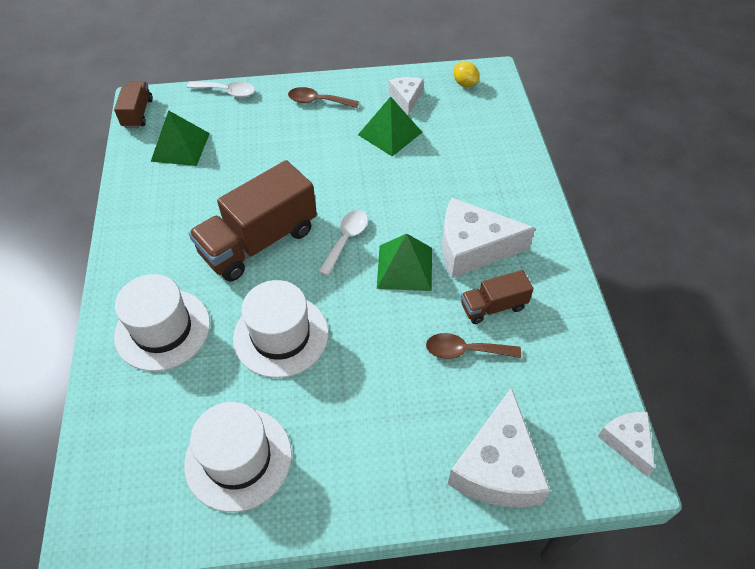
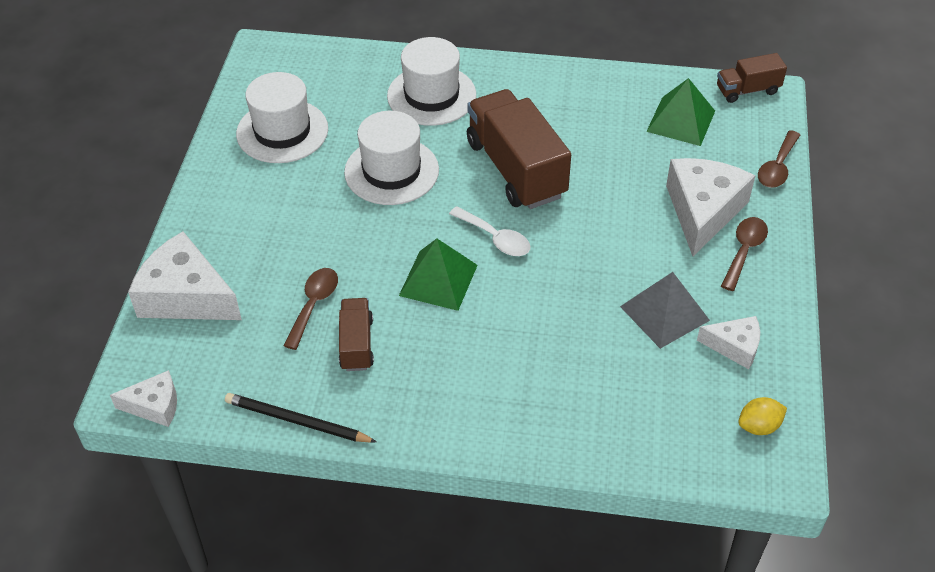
camera: 105 degrees right, 5 degrees down
(138, 113) = (747, 90): brown truck -> brown truck turned 150 degrees clockwise
(227, 92) = (777, 167): white spoon -> brown spoon
(390, 133) = (664, 313): green pyramid -> grey pyramid
(473, 248) = (444, 348): white cheese -> white cheese (703, 211)
(585, 325) = (297, 421): none -> black pencil

